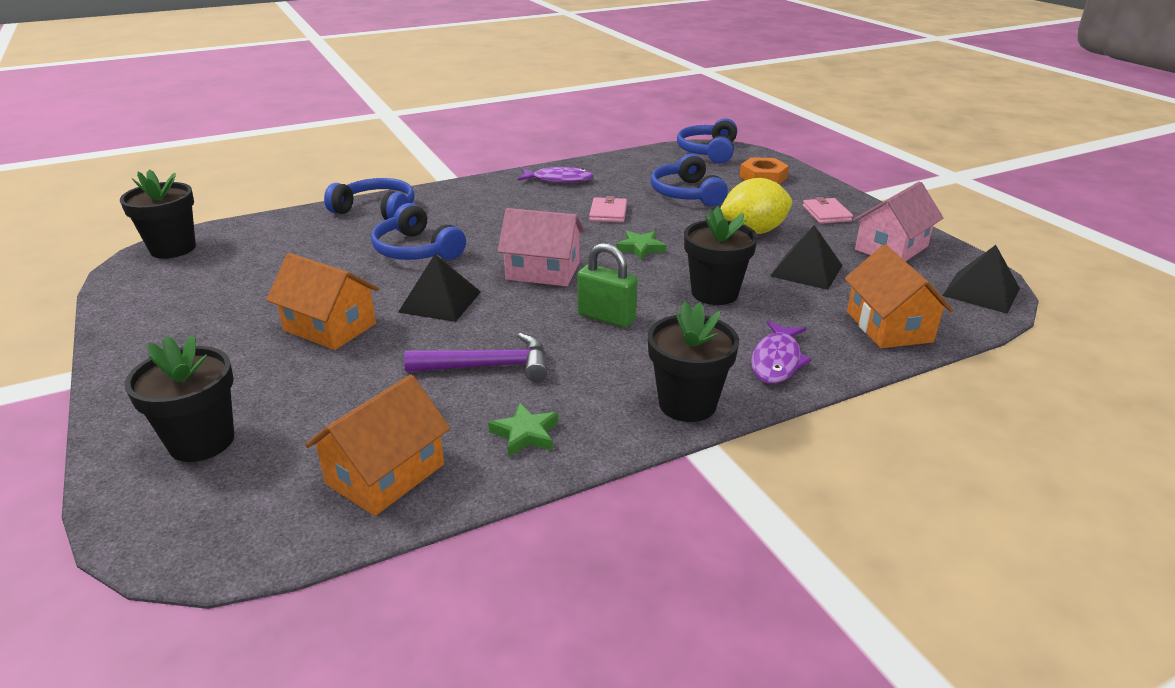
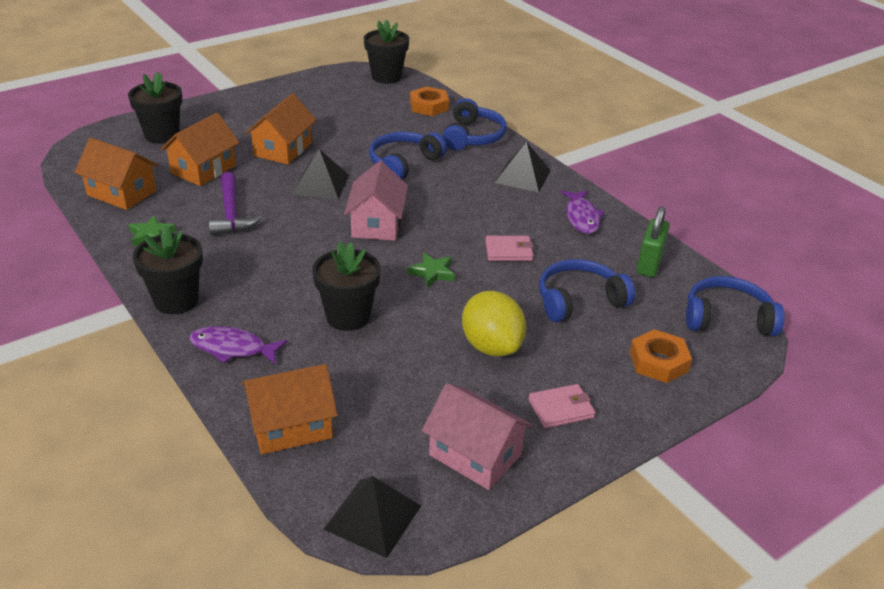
camera: 80 degrees right, 5 degrees up
(283, 228) = (429, 106): none -> orange nut
(350, 393) = (203, 169): none -> orange house
(606, 317) = (301, 259): green padlock -> green padlock (649, 264)
(806, 270) = (404, 379): black pyramid -> black pyramid (523, 176)

